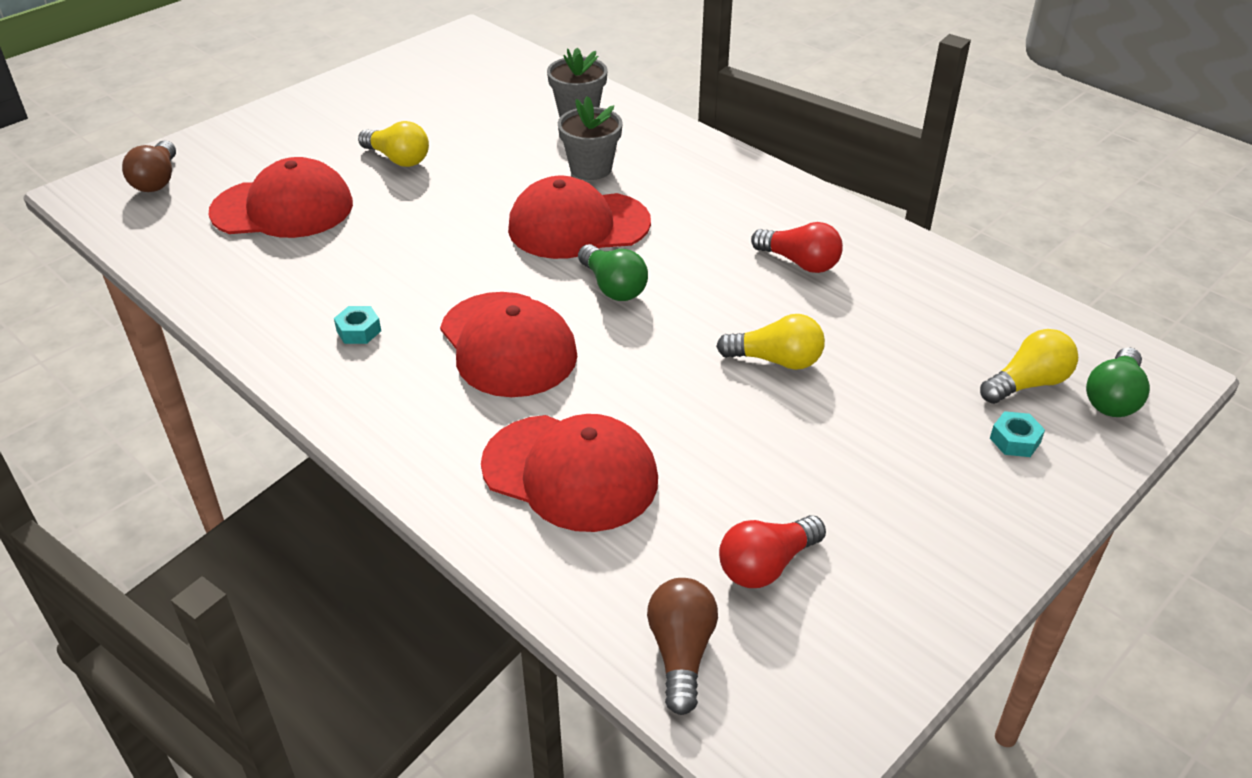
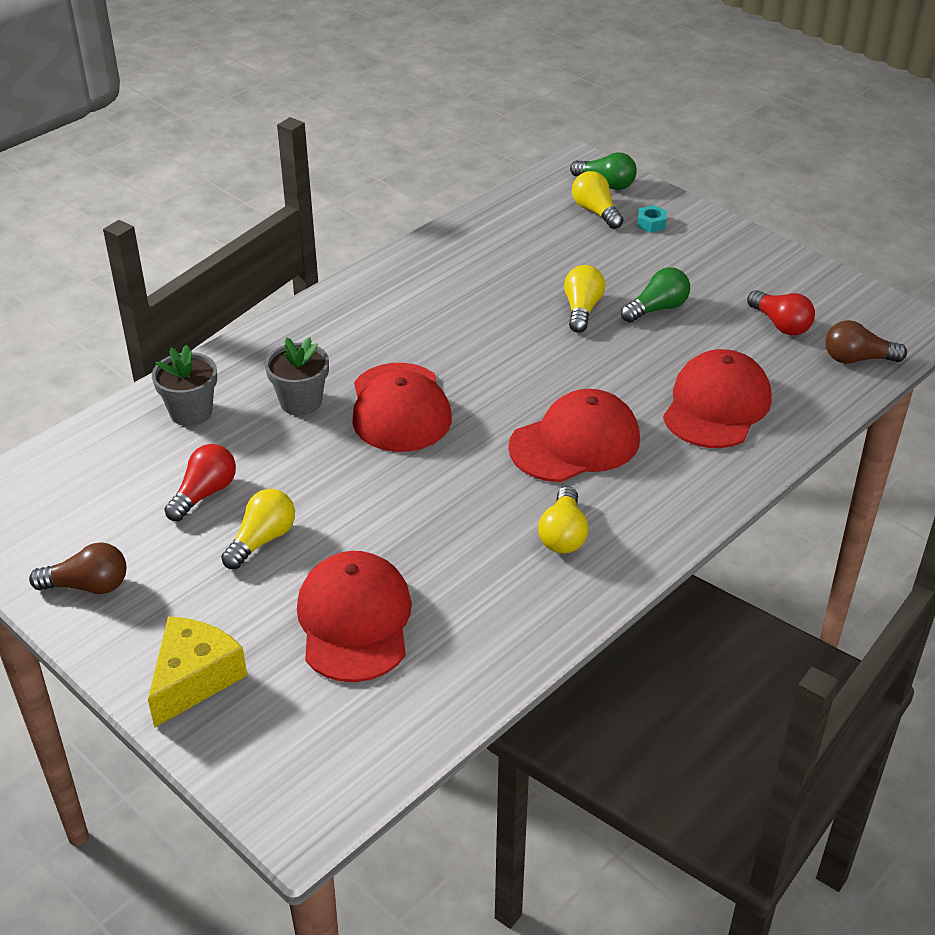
camera: 90 degrees left, 0 degrees up
(157, 180) = (281, 750): brown light bulb -> brown light bulb (88, 586)
(248, 139) = (194, 679): none -> yellow cheese
(358, 331) = (563, 535): turquoise nut -> yellow light bulb
(613, 287) = (493, 387): green light bulb -> green light bulb (657, 309)
(799, 262) = (459, 291): red light bulb -> red light bulb (204, 493)

